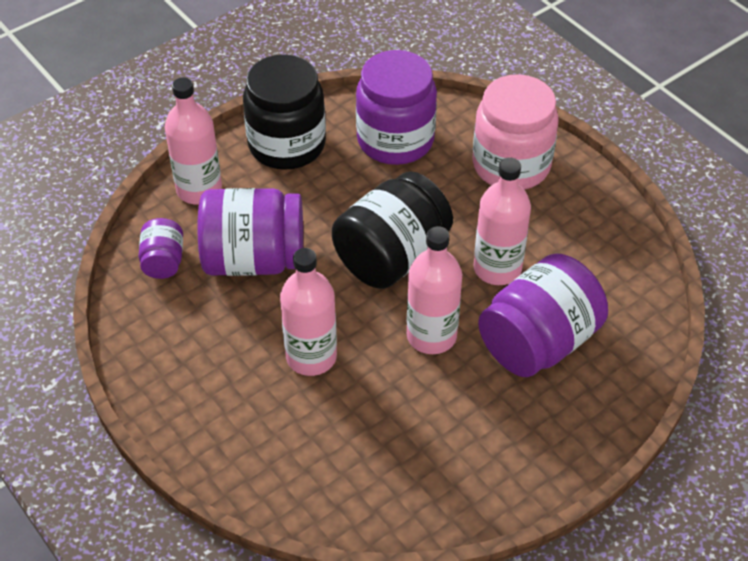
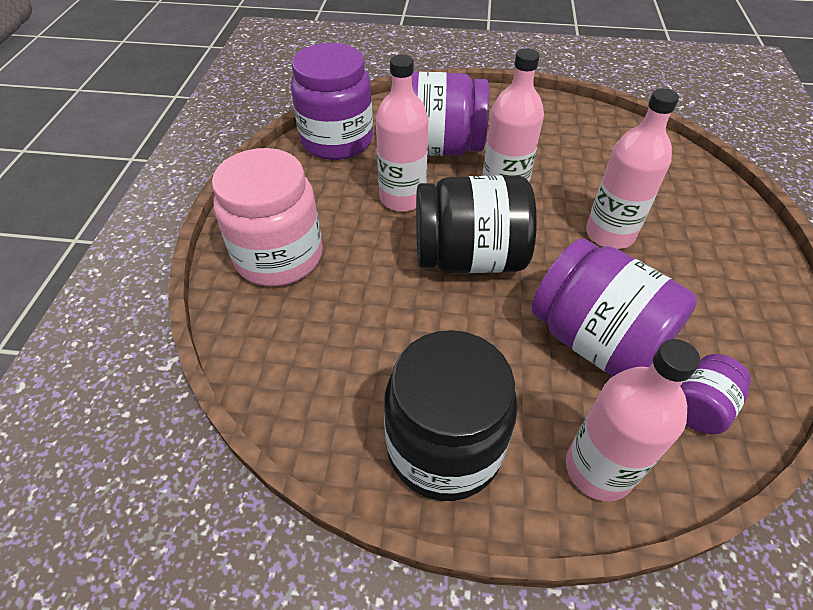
camera: 135 degrees left, 0 degrees up
(395, 140) = (333, 357): purple jar -> purple jar (337, 140)

